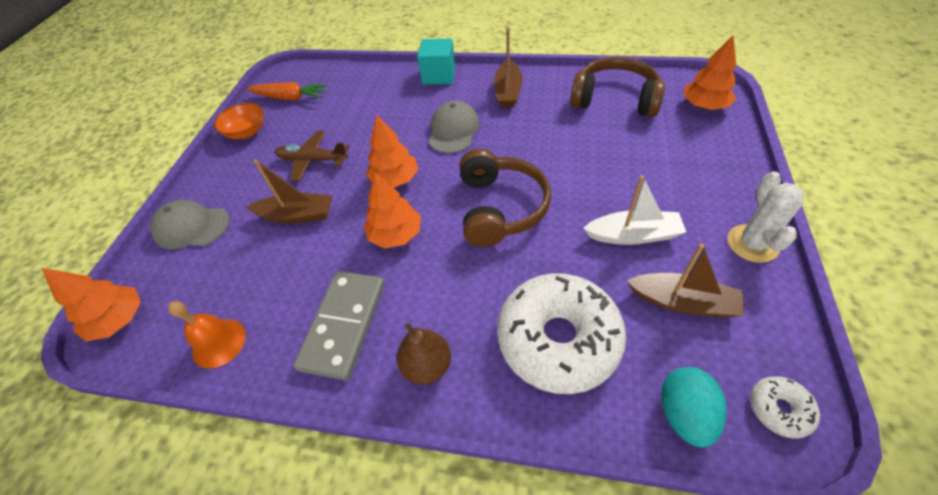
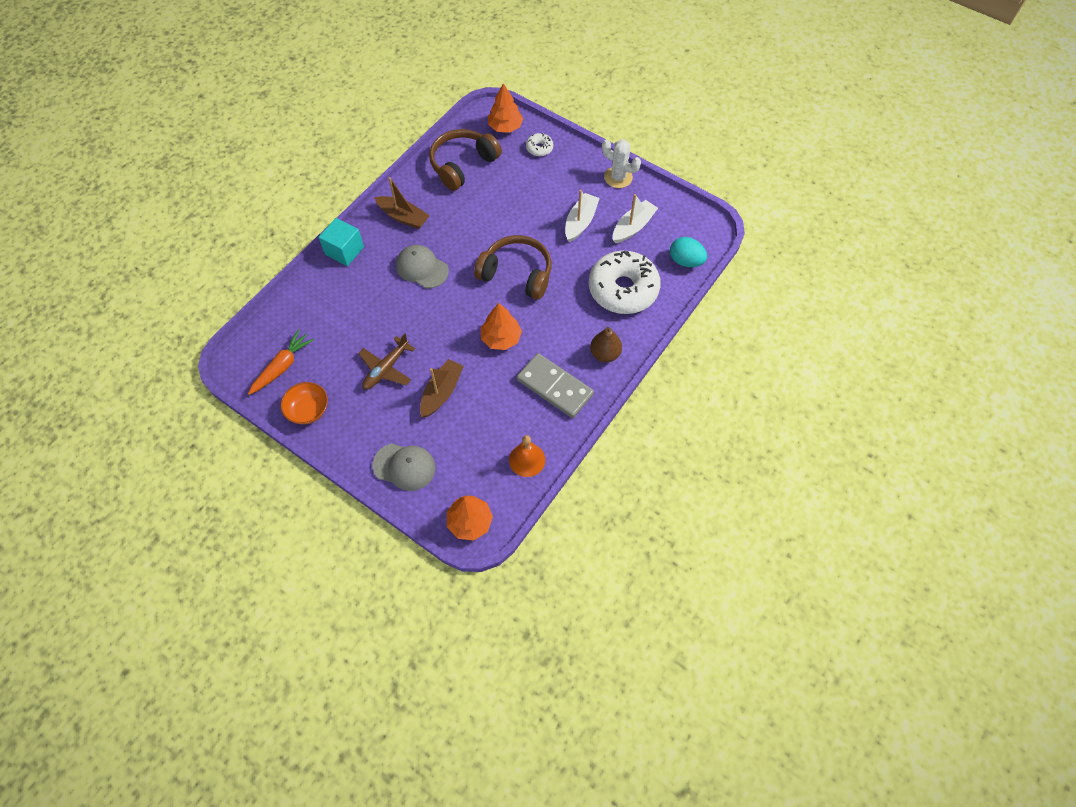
camera: 70 degrees left, 10 degrees up
(192, 227) = (404, 466): grey cap -> grey cap turned 105 degrees counterclockwise
(395, 179) = (448, 321): orange tree -> none
(683, 302) = (633, 227): brown boat -> white boat
(779, 409) = (701, 227): white donut -> white donut (539, 148)

